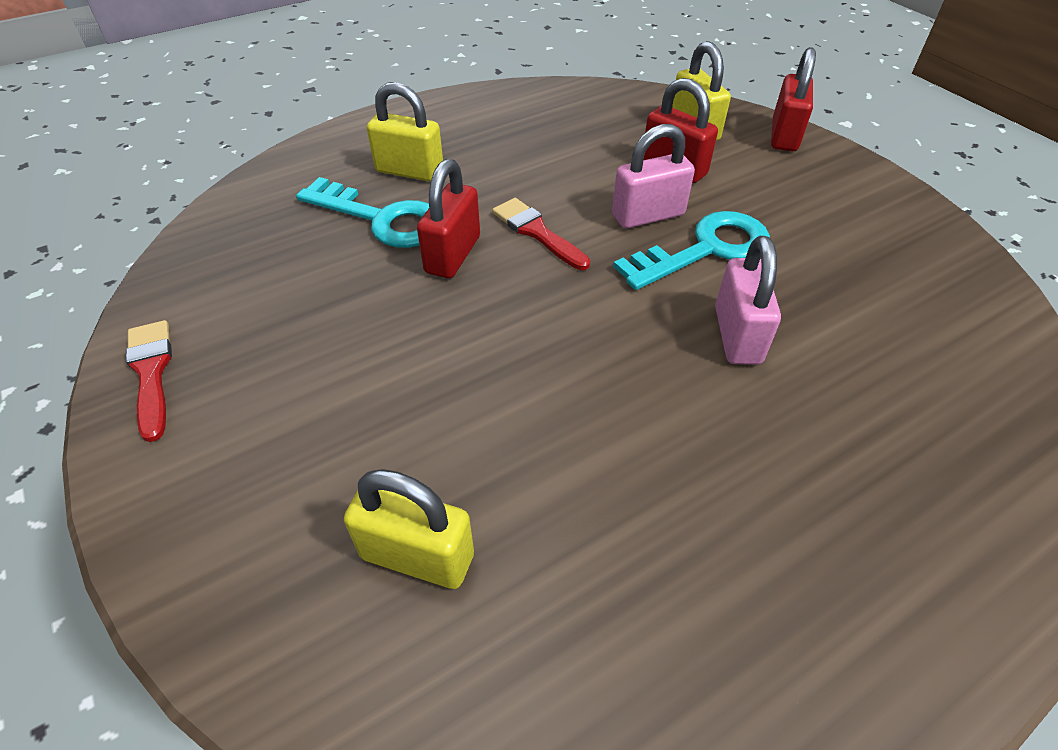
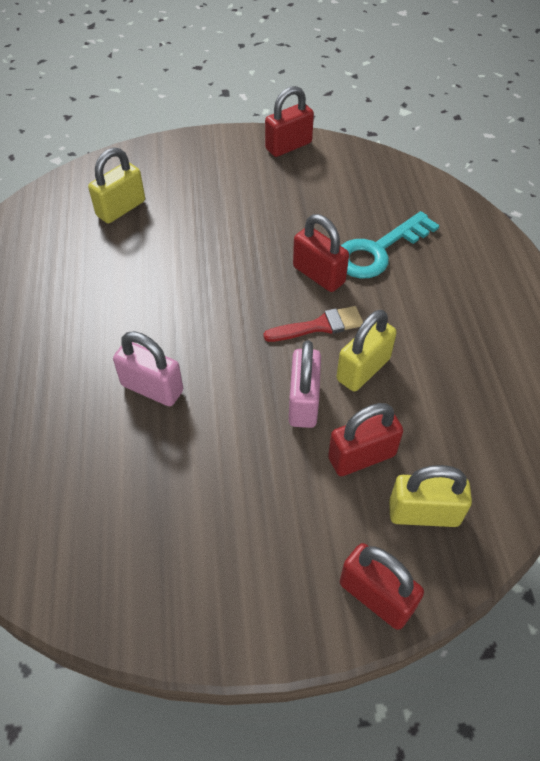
camera: 115 degrees right, 5 degrees up
(151, 373) = (288, 146): red brush -> red padlock
(409, 171) = (435, 279): yellow padlock -> yellow padlock (363, 369)
(705, 249) = (242, 418): turquoise key -> none

